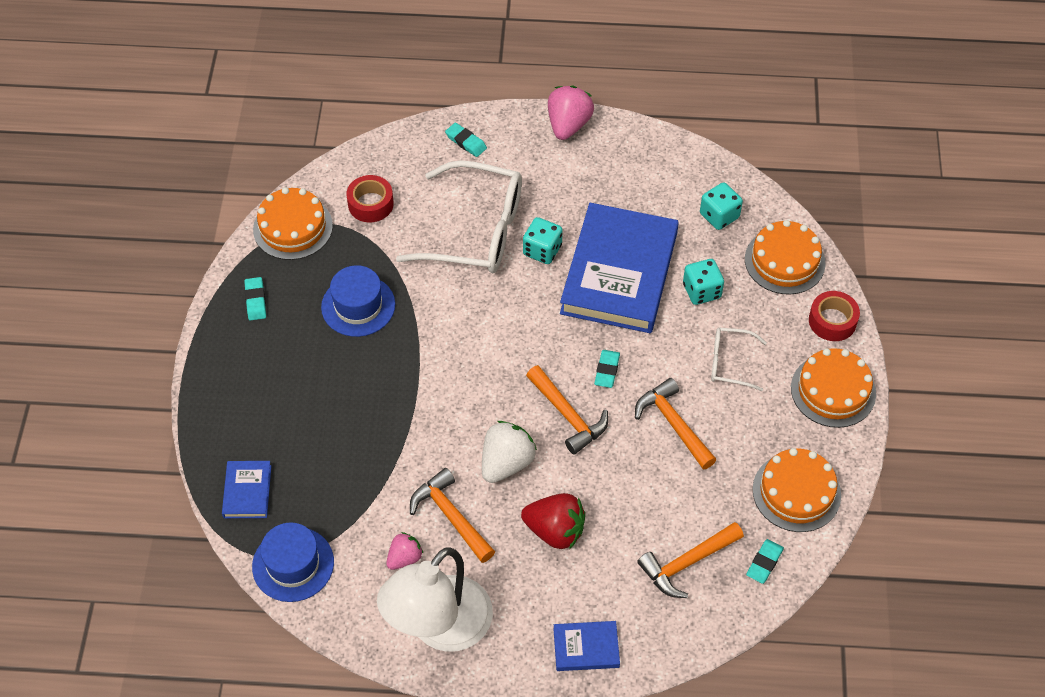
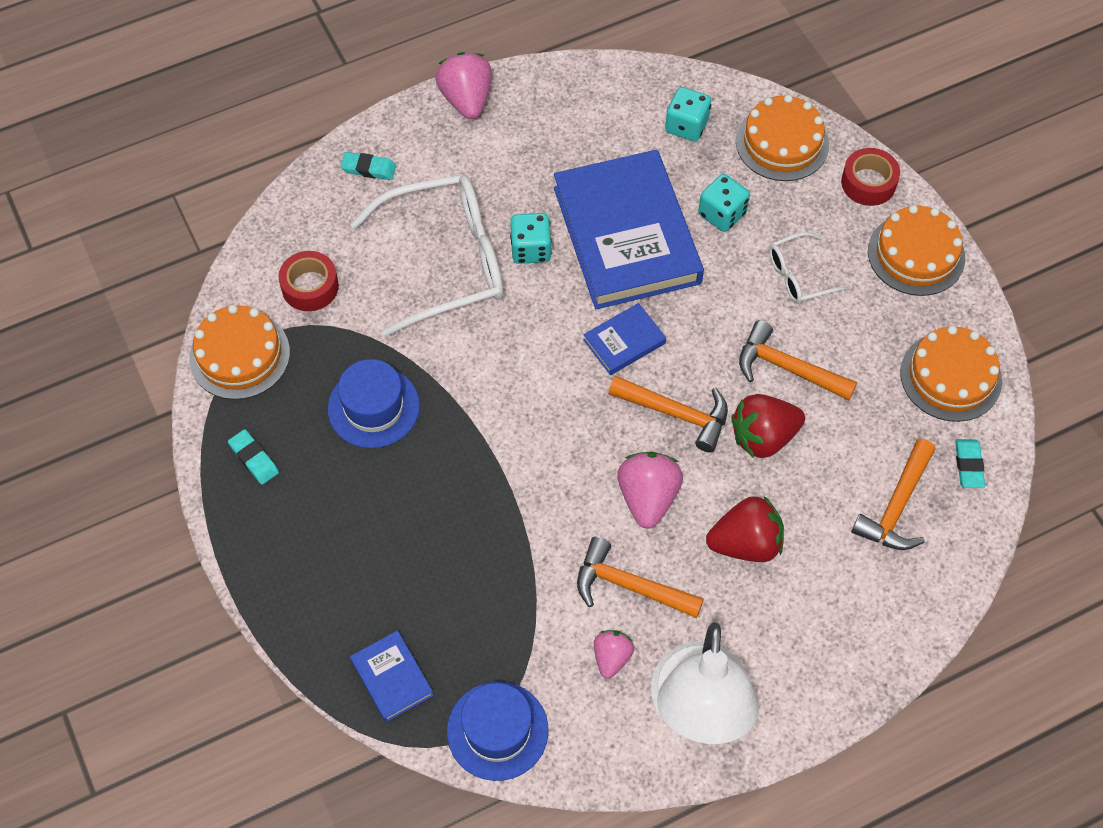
camera: 30 degrees left, 5 degrees up
(506, 463) = (648, 498): white strawberry -> pink strawberry
(586, 648) = (858, 649): blue book -> blue book (624, 341)
(607, 370) = (683, 346): turquoise eraser -> none
(621, 464) = (763, 437): none -> red strawberry

